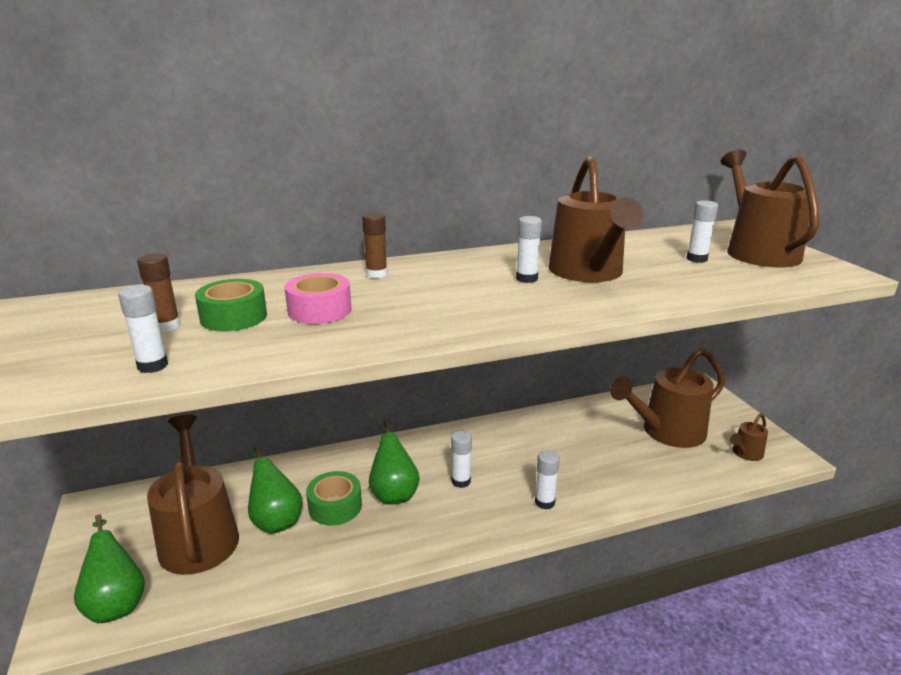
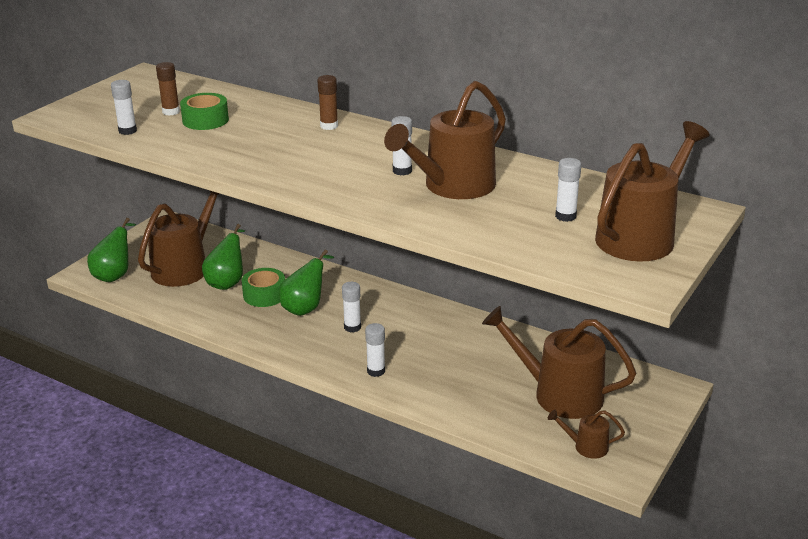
camera: 50 degrees right, 5 degrees up
(319, 310) = (248, 135): pink tape -> none

